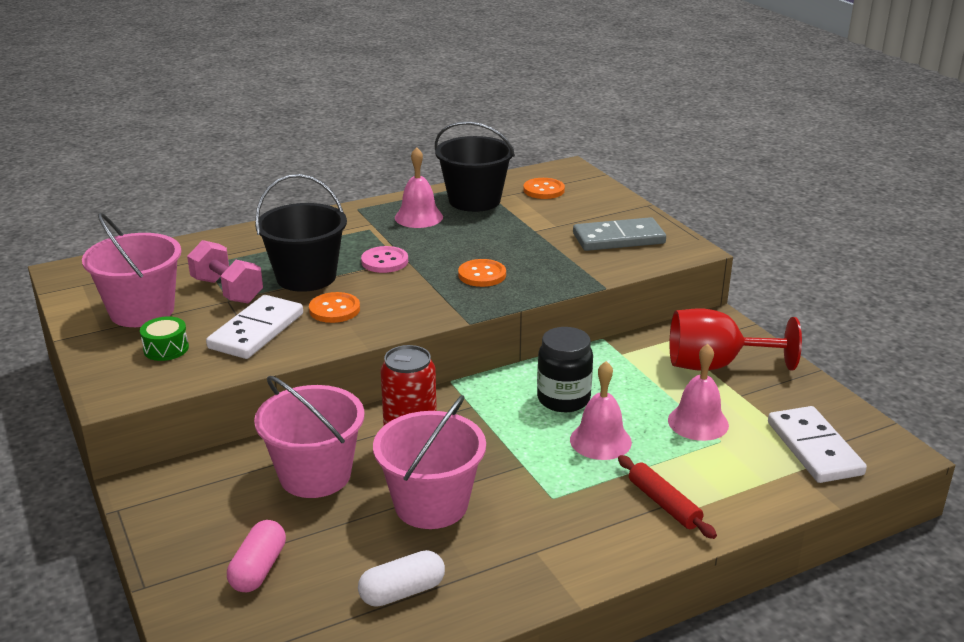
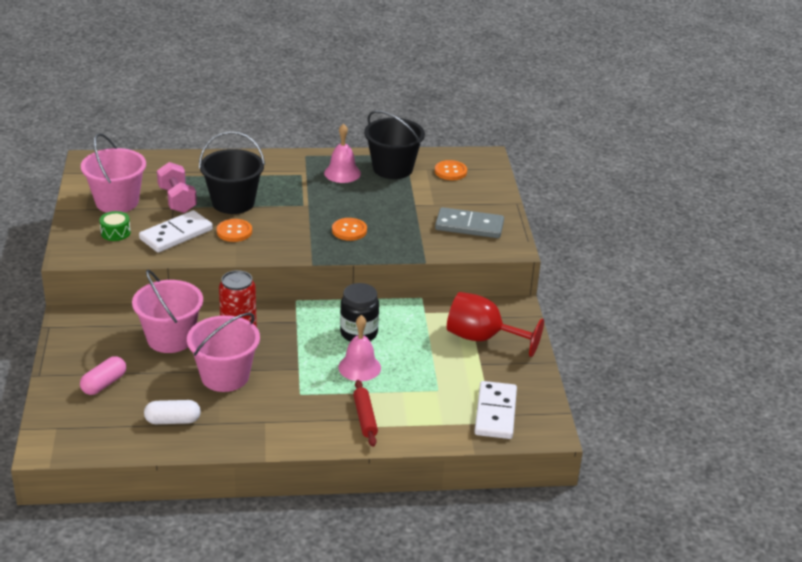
camera: 20 degrees right, 5 degrees up
(384, 261) = (292, 203): pink button -> none
(698, 422) = (434, 374): pink bell -> none

